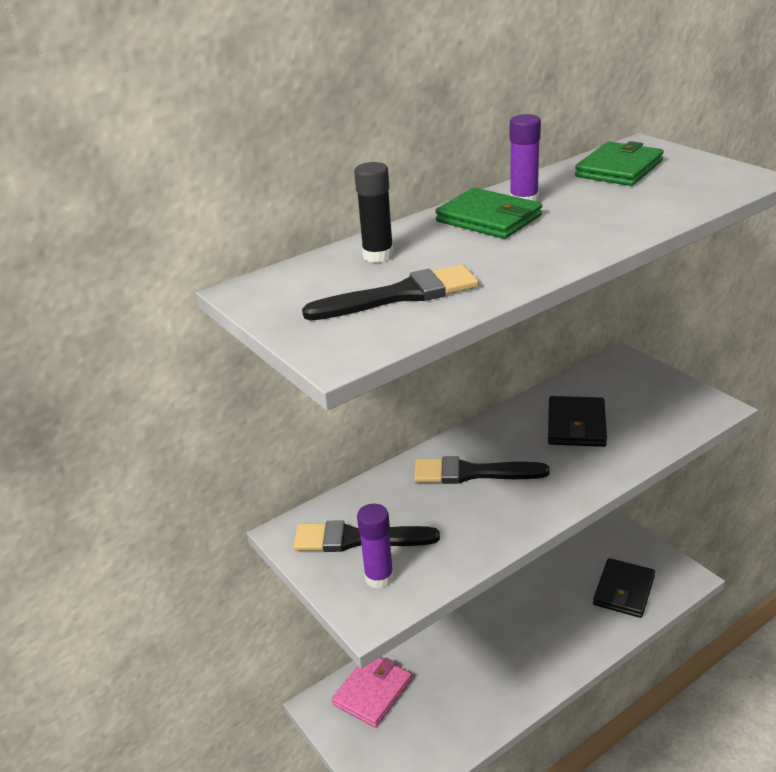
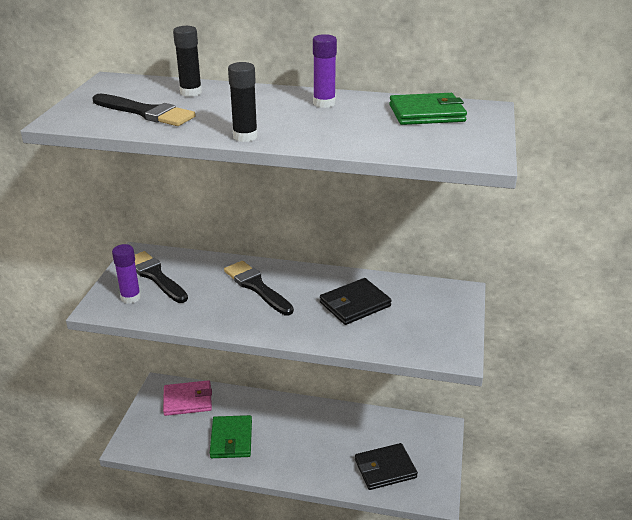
camera: 45 degrees right, 0 degrees up
(488, 218) = (282, 102): green wallet -> green wallet (231, 439)
(560, 260) = (245, 136): none -> black glue stick

